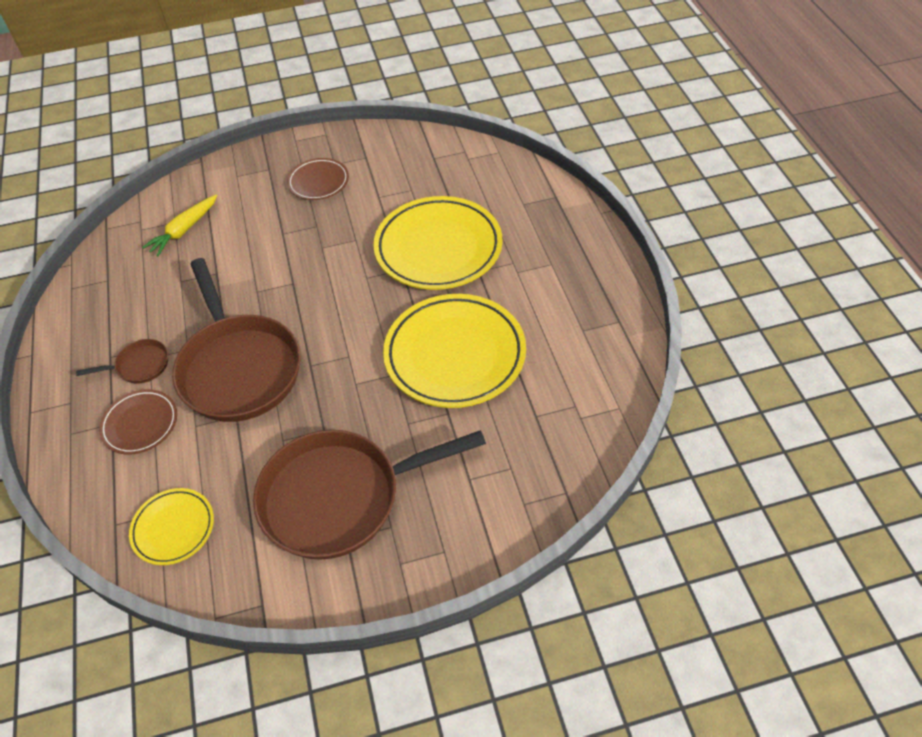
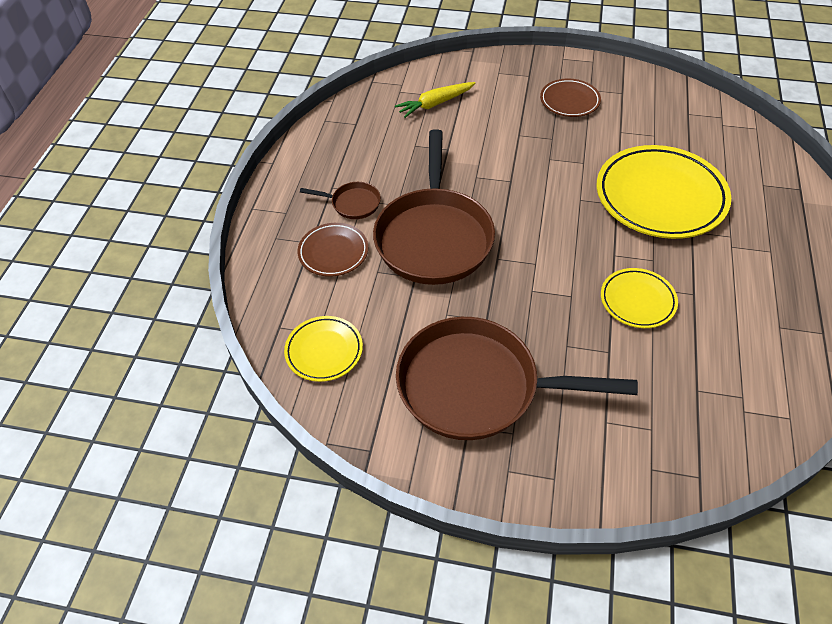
camera: 25 degrees right, 0 degrees up
(455, 355) = (637, 301): yellow plate -> yellow plate, size x0.52

